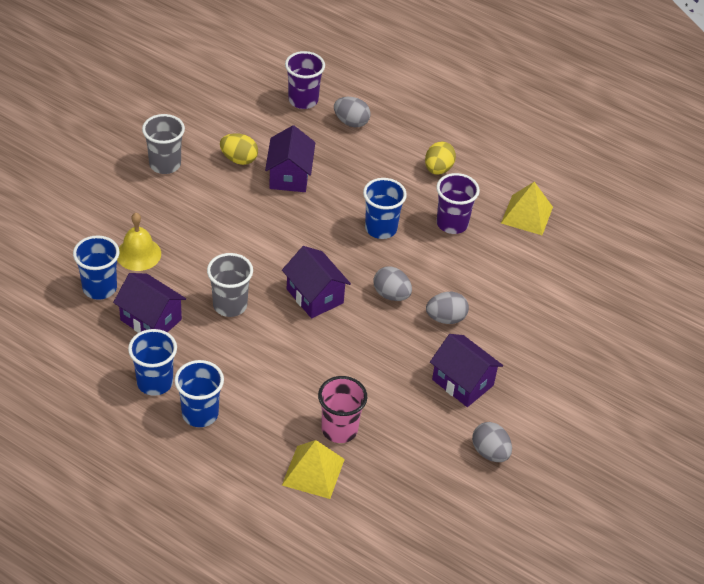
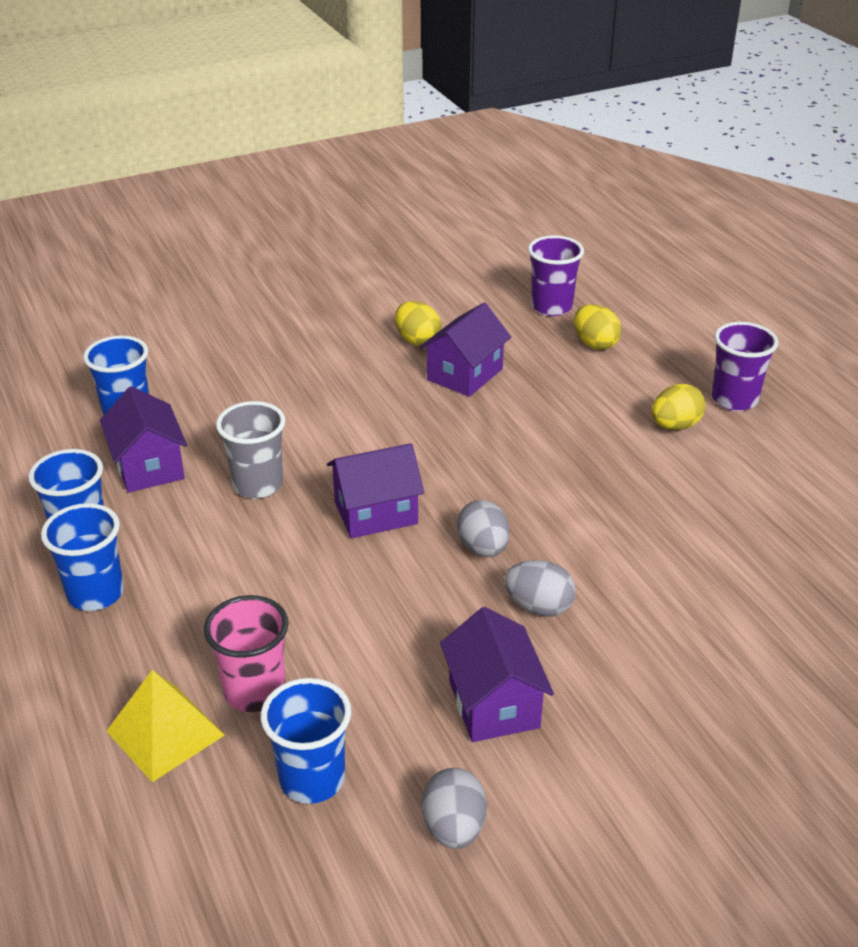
camera: 35 degrees right, 10 degrees down
(138, 254) = (206, 395): yellow bell -> none
(165, 164) = (325, 321): grey cup -> none
(315, 296) = (376, 513): purple house -> purple house turned 75 degrees clockwise
(351, 122) = (595, 344): grey egg -> yellow egg
(381, 228) = (535, 467): blue cup -> blue cup (312, 779)
(452, 224) = (644, 494): purple cup -> purple cup (734, 399)
(527, 215) = (771, 520): yellow pyramid -> none

